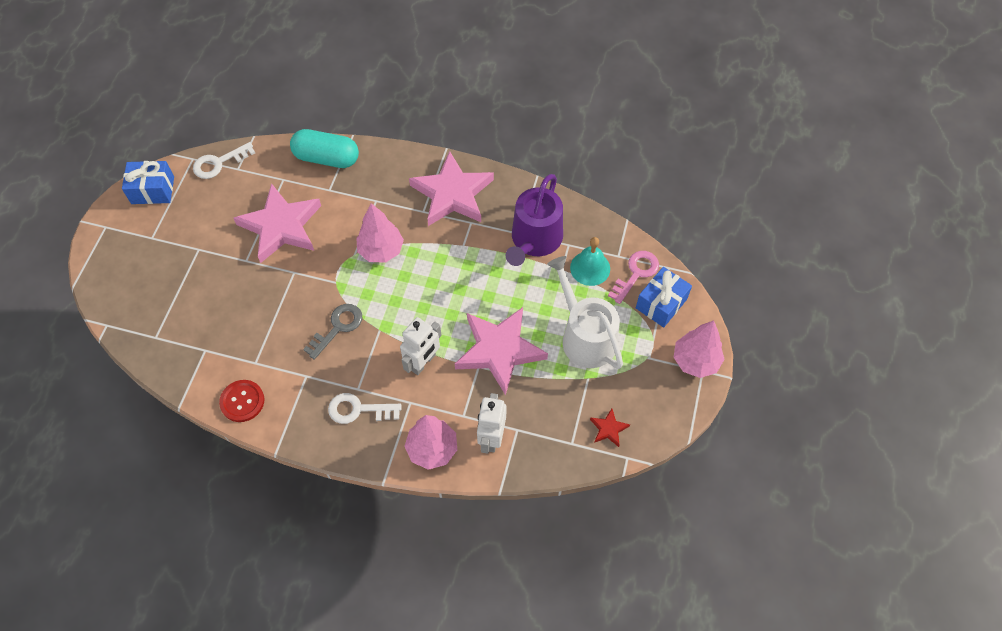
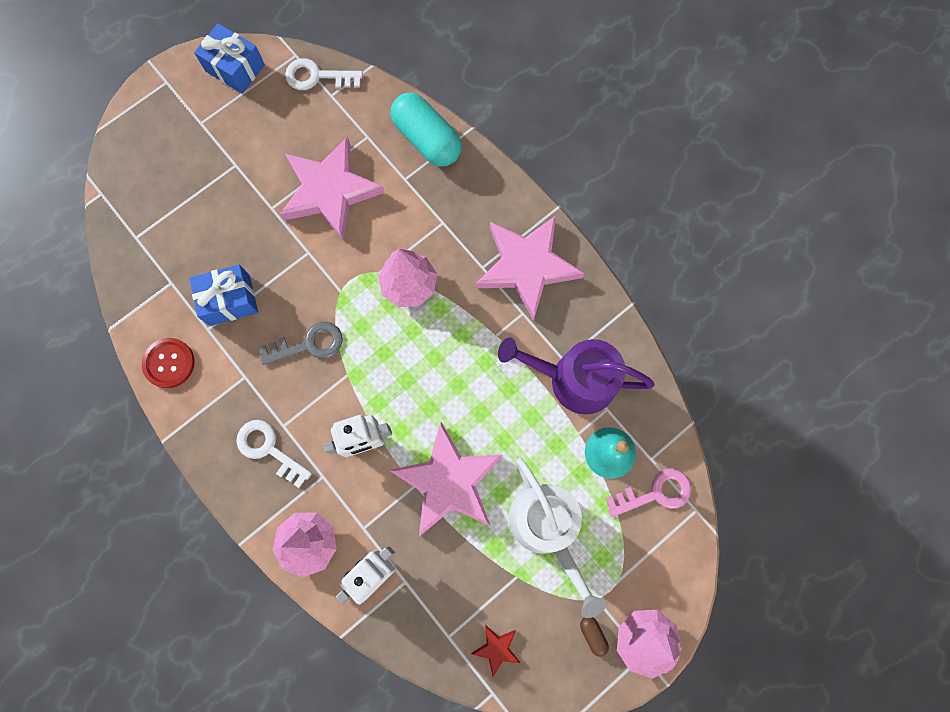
camera: 35 degrees right, 15 degrees up
(534, 240) = (574, 380): purple watering can -> purple watering can turned 45 degrees clockwise
(585, 336) = (547, 528): white watering can -> white watering can turned 150 degrees clockwise
(661, 303) = (656, 547): blue gift -> blue gift (229, 300)
(662, 379) = (592, 634): none -> brown capsule

